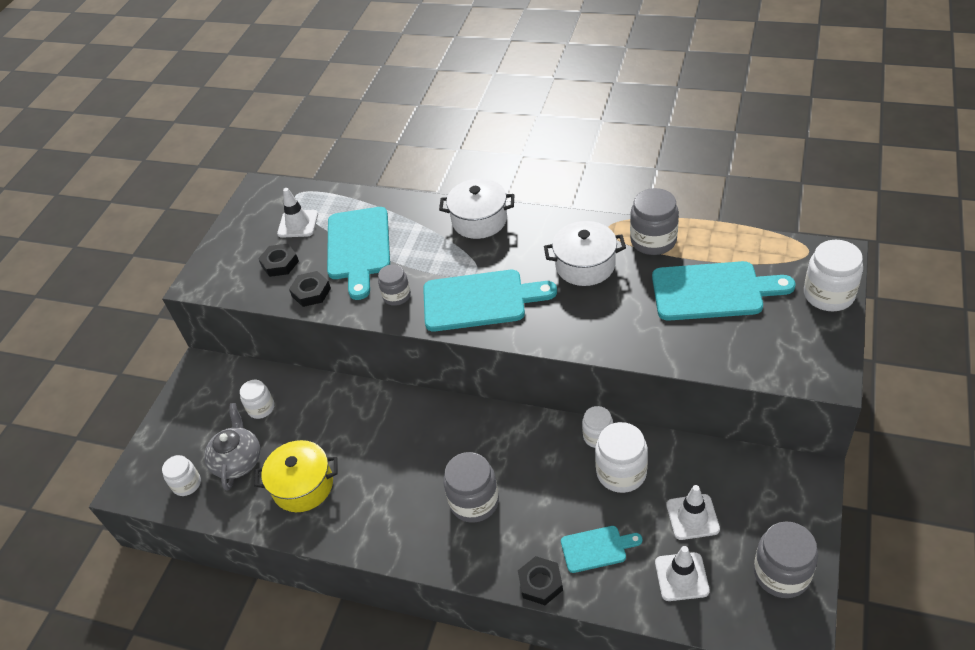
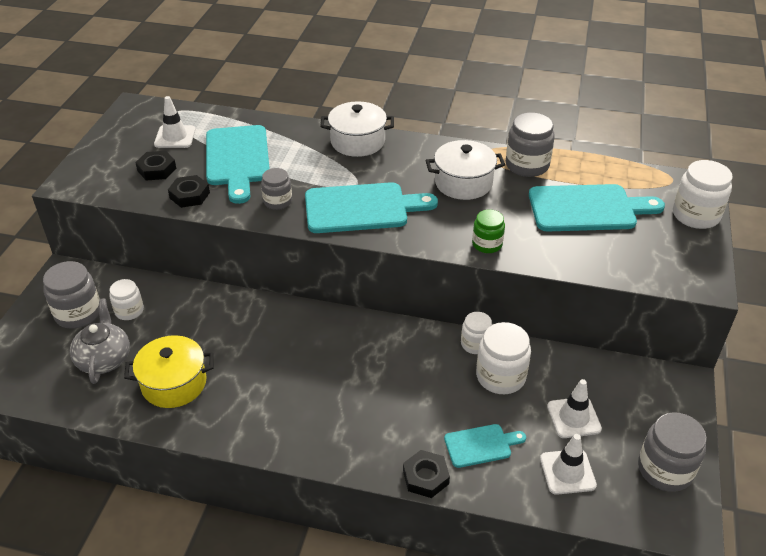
camera: 10 degrees left, 5 degrees down
(187, 484) = (48, 380): white jar -> none
(474, 501) = (354, 401): grey jar -> grey jar (78, 313)
(604, 338) = (487, 244): none -> green jar

